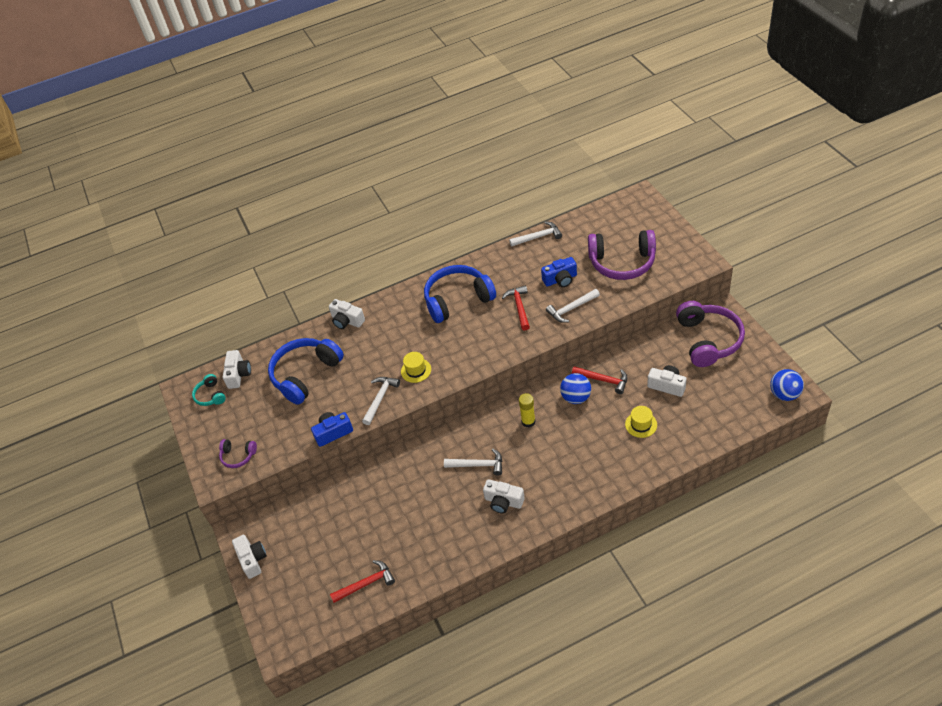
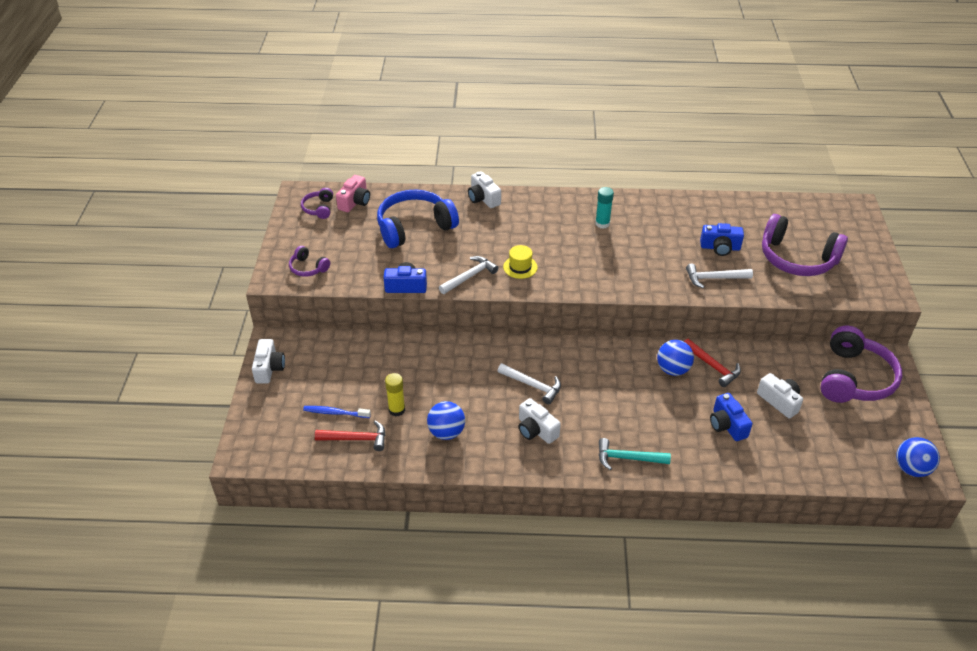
camera: 20 degrees right, 5 degrees down
(210, 395) = (319, 208): turquoise headphones -> purple headphones
(238, 374) = (355, 202): white camera -> pink camera
(334, 570) = (335, 413): none -> blue toothbrush
(435, 540) = (446, 432): none -> blue ball
(458, 300) = (602, 224): blue headphones -> turquoise glue stick
(519, 307) = (660, 255): red hammer -> none
(528, 421) = (609, 369): yellow glue stick -> yellow glue stick (397, 410)
(538, 237) = (721, 201): white hammer -> none
(585, 489) = (628, 458): none -> turquoise hammer
(641, 424) = (727, 425): yellow hat -> blue camera

